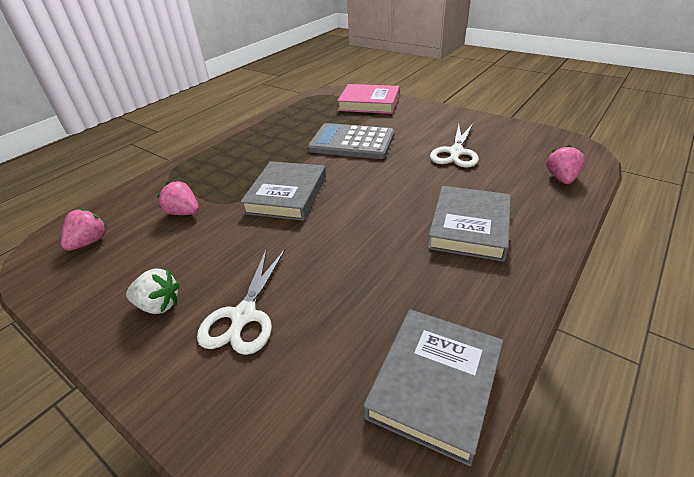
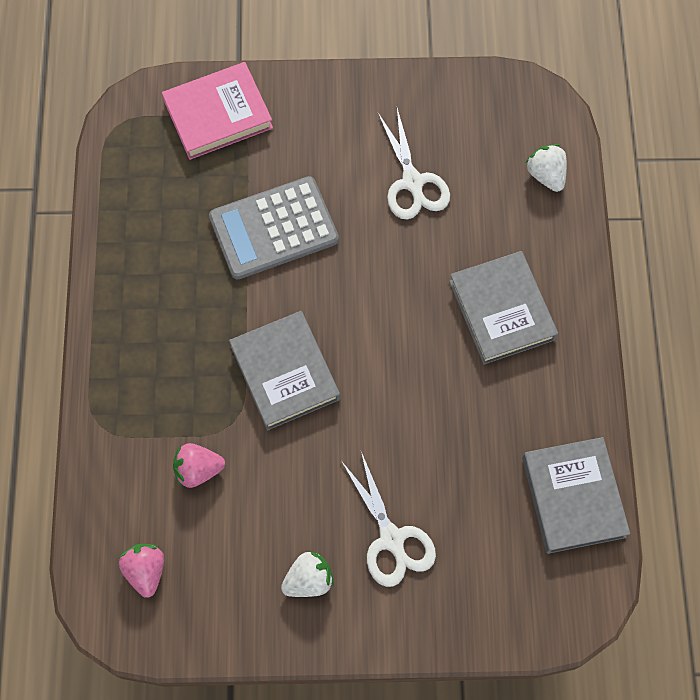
camera: 40 degrees left, 30 degrees up
(561, 178) = (546, 175): pink strawberry -> white strawberry

